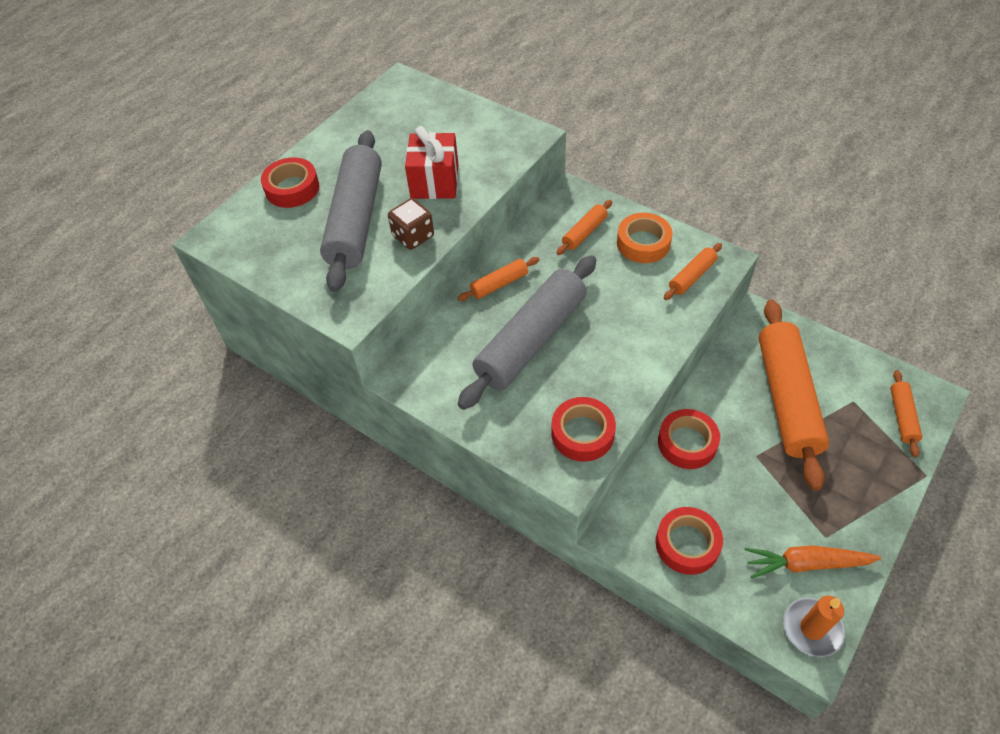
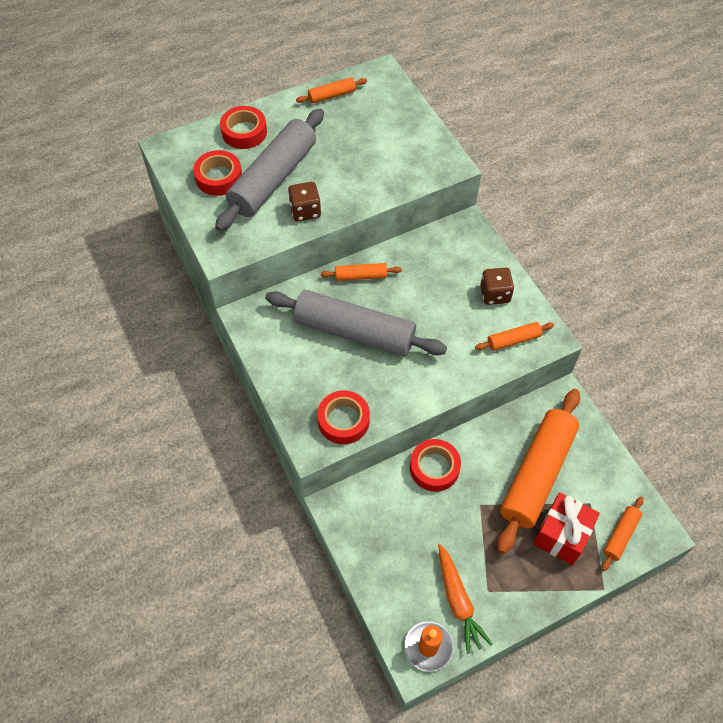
camera: 25 degrees right, 5 degrees up
(434, 182) = (350, 173): red gift -> red gift (561, 535)
(530, 340) = (354, 331): grey rolling pin -> grey rolling pin turned 45 degrees clockwise
(584, 232) = (454, 264): orange rolling pin -> orange rolling pin (332, 95)
(643, 243) = (495, 294): orange tape -> brown dice
(687, 544) = (381, 540): red tape -> red tape (219, 177)
(806, 564) = (458, 601): orange carrot -> orange carrot turned 135 degrees counterclockwise

